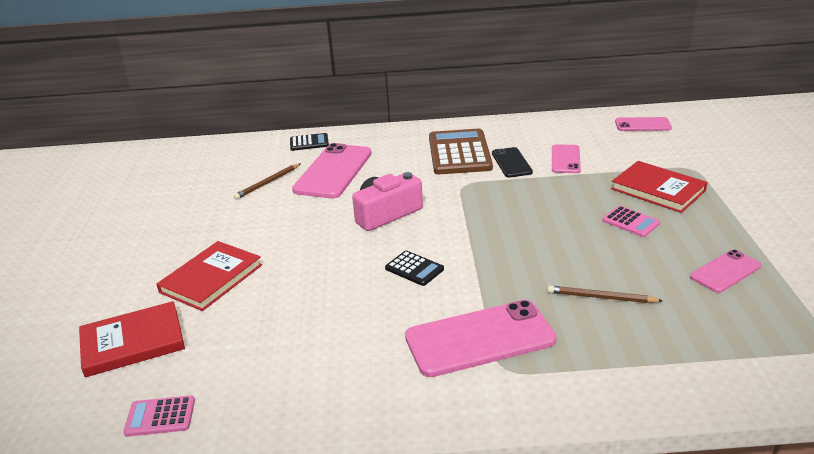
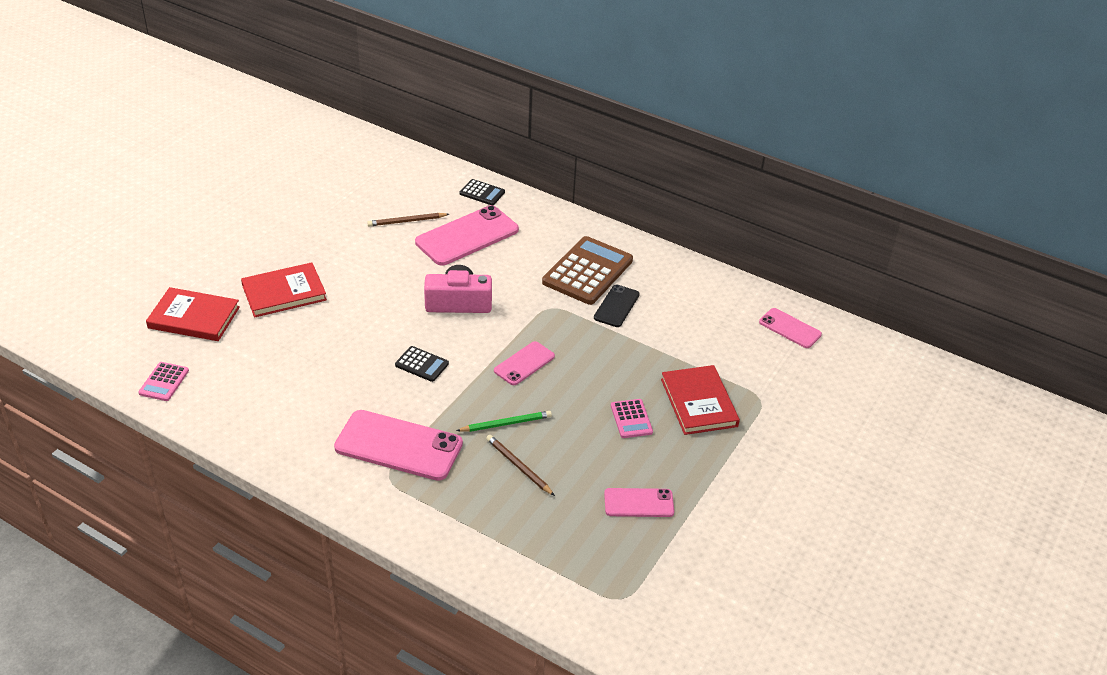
camera: 30 degrees right, 10 degrees up
(160, 416) = (164, 382): pink calculator -> pink calculator turned 105 degrees counterclockwise
(414, 269) = (422, 364): black calculator -> black calculator turned 45 degrees counterclockwise
(545, 273) = (506, 423): none -> green pencil
(565, 159) = (666, 328): pink phone -> pink phone (524, 363)

